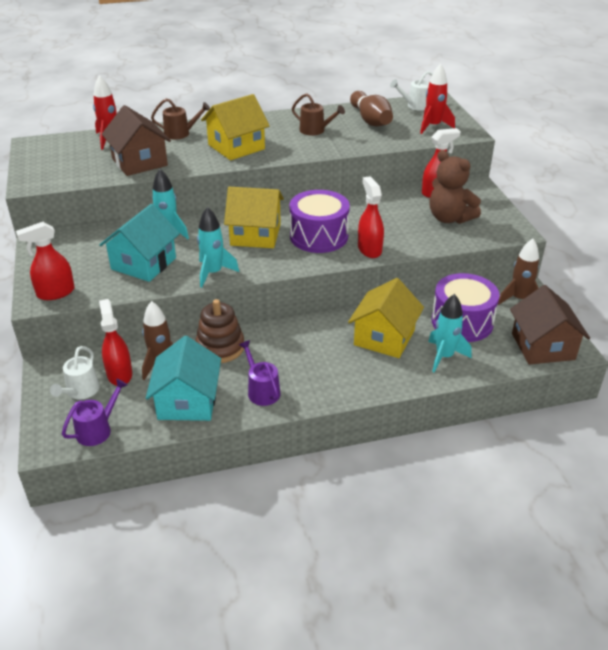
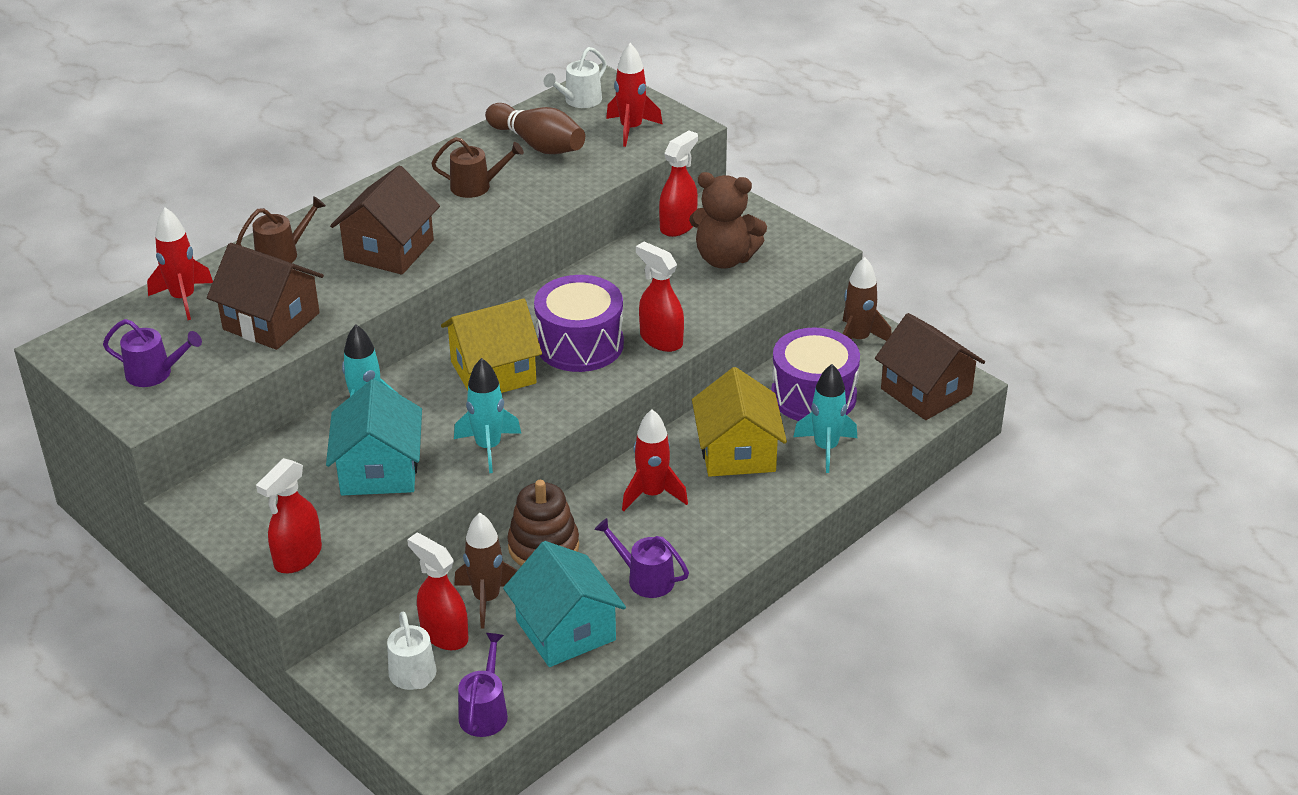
camera: 30 degrees left, 0 degrees up
(57, 168) = (154, 373): none -> purple watering can
(236, 147) = (389, 250): yellow house -> brown house
(310, 342) = (652, 494): none -> red rocket

